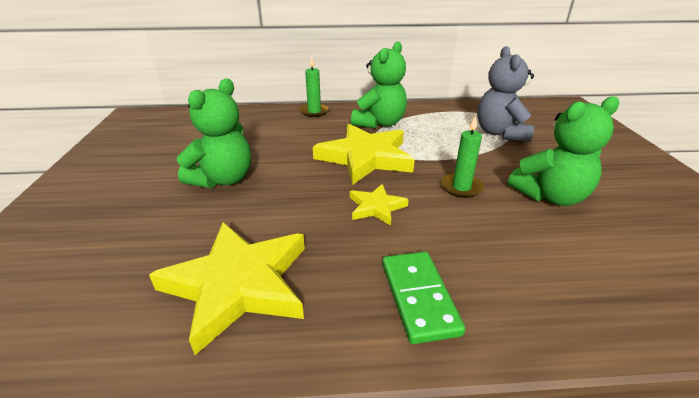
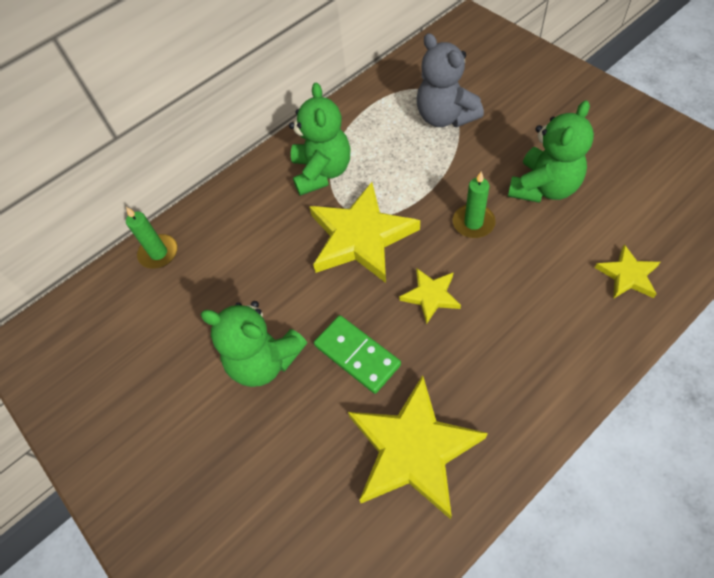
camera: 30 degrees left, 25 degrees up
(223, 179) = (264, 360): green teddy bear -> green teddy bear turned 120 degrees clockwise
(314, 111) = (233, 196): green candle -> green candle (159, 253)
(418, 297) = (537, 362): green domino -> green domino (357, 355)
(591, 291) = (628, 275): none -> yellow star

